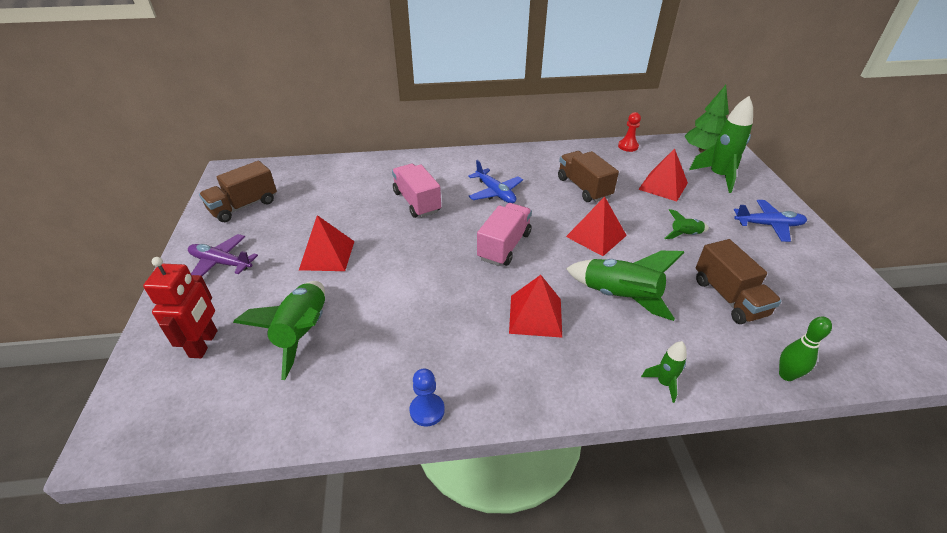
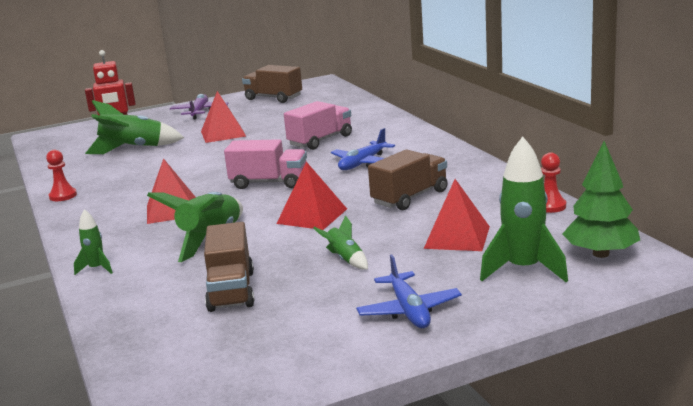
camera: 75 degrees right, 20 degrees down
(427, 410) = (63, 196): blue pawn -> red pawn
(728, 297) = (231, 291): brown truck -> brown truck turned 60 degrees counterclockwise
(786, 375) = (114, 325): green bowling pin -> none

